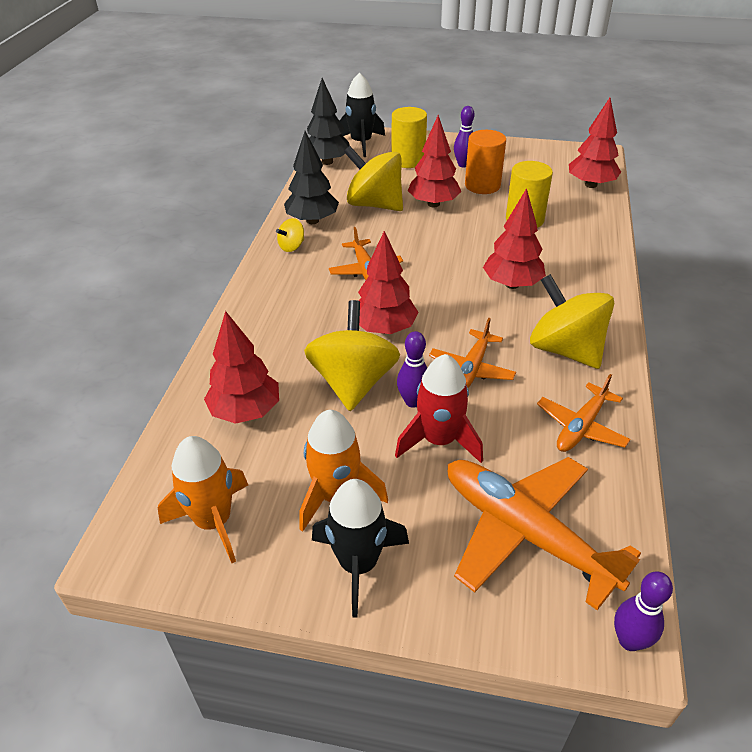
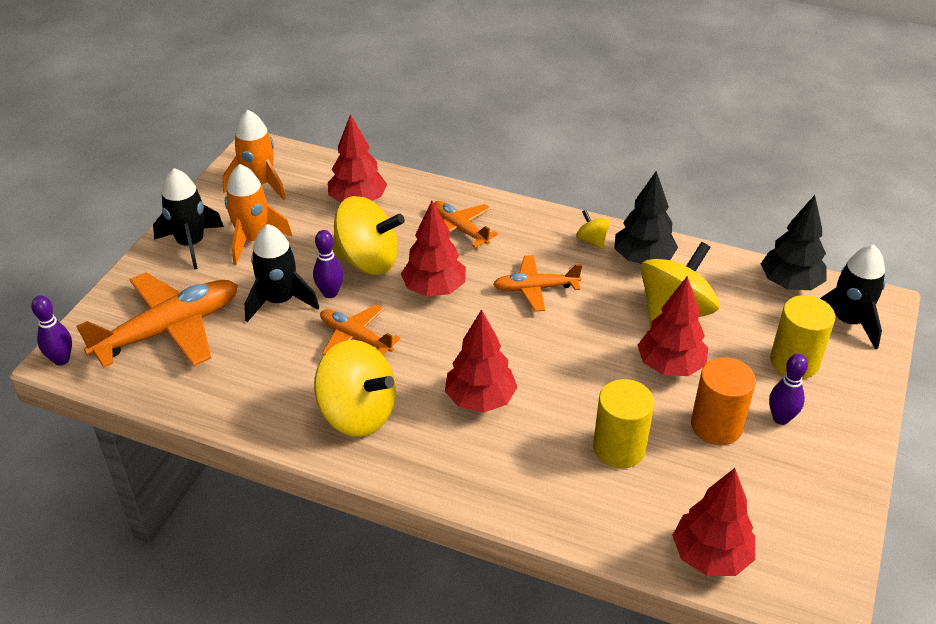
camera: 100 degrees right, 0 degrees up
(439, 440) = (280, 301): red rocket -> black rocket
(565, 349) = (357, 414): yellow spinning top -> yellow spinning top turned 60 degrees clockwise
(581, 427) = (253, 393): orange plane -> orange plane (460, 229)

